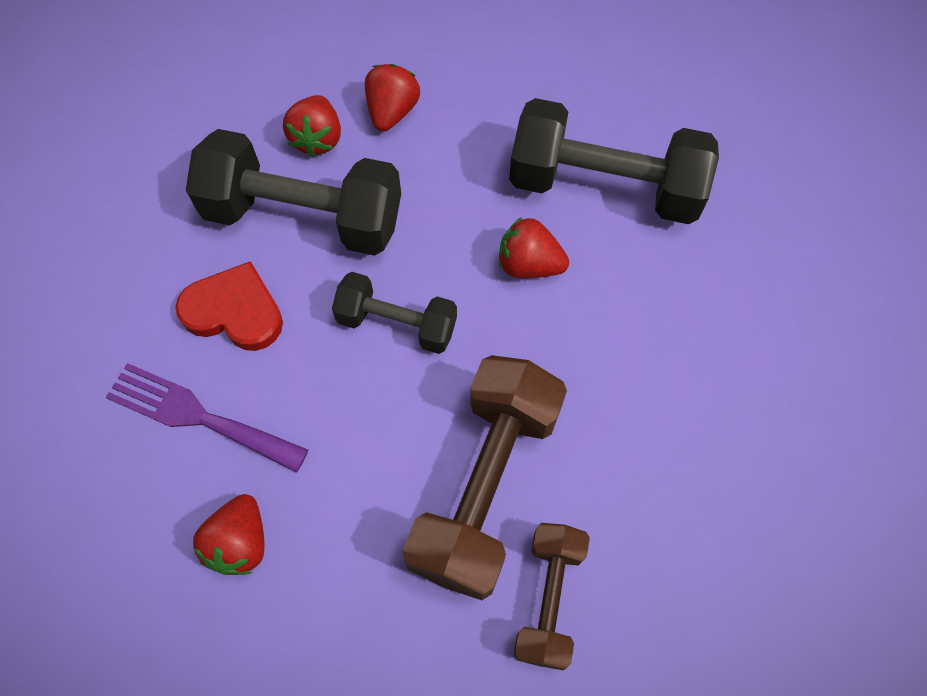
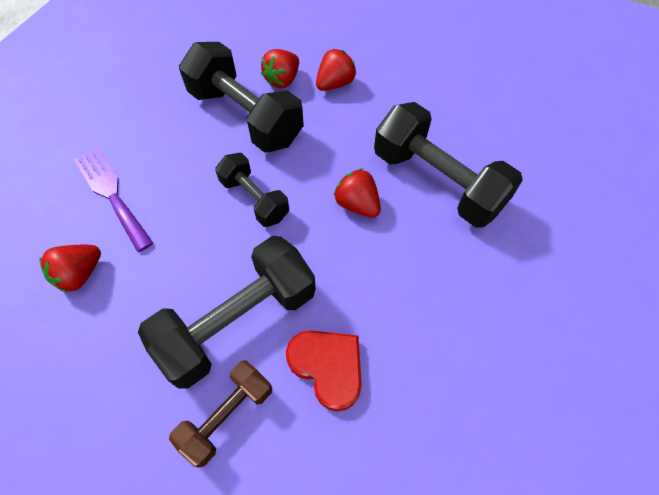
camera: 30 degrees right, 5 degrees down
(234, 311) = (172, 148): red heart -> red heart (328, 367)
(485, 486) = (238, 322): brown dumbbell -> black dumbbell

